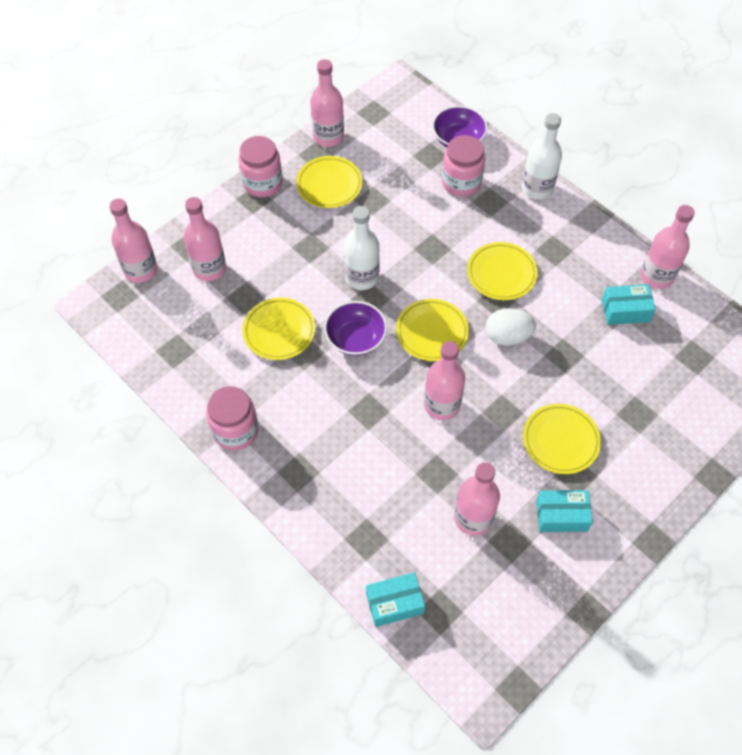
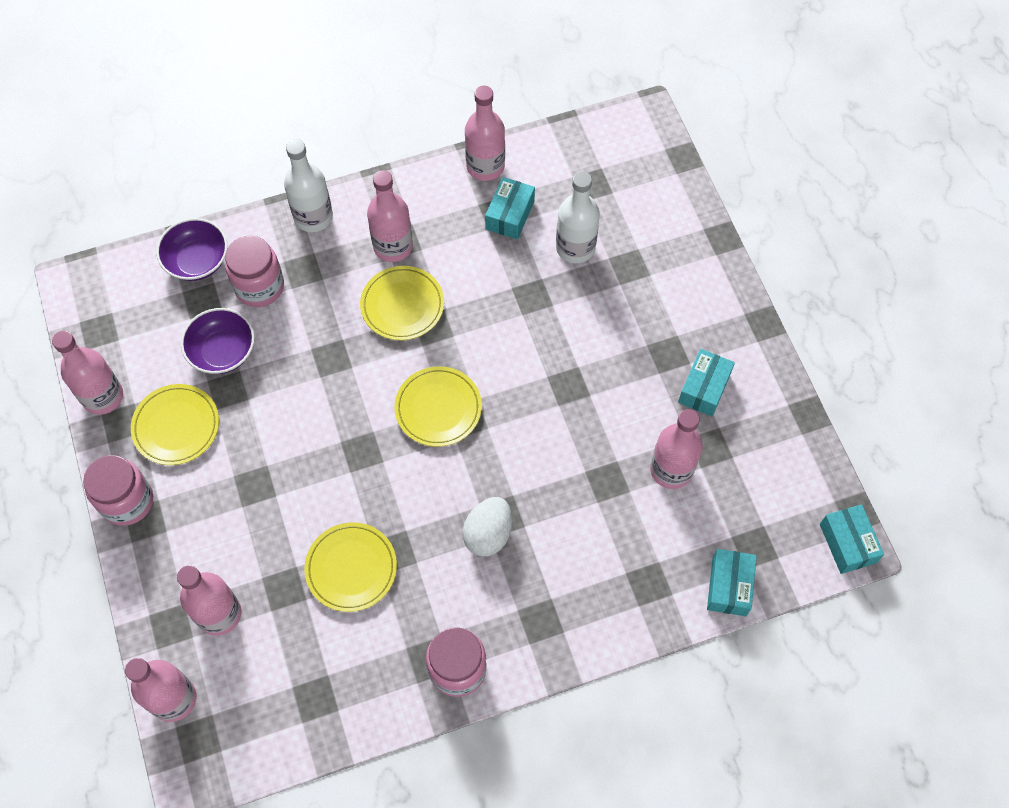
camera: 65 degrees left, 5 degrees up
(356, 338) = (405, 489): purple bowl -> purple bowl (222, 351)
(362, 277) = (328, 448): white bottle -> white bottle (575, 247)
(442, 405) = (531, 439): pink bottle -> pink bottle (393, 246)
(484, 690) = (847, 543): none -> turquoise box
(507, 336) = (482, 337): white egg -> white egg (488, 534)
(560, 440) = (625, 348): yellow plate -> none

